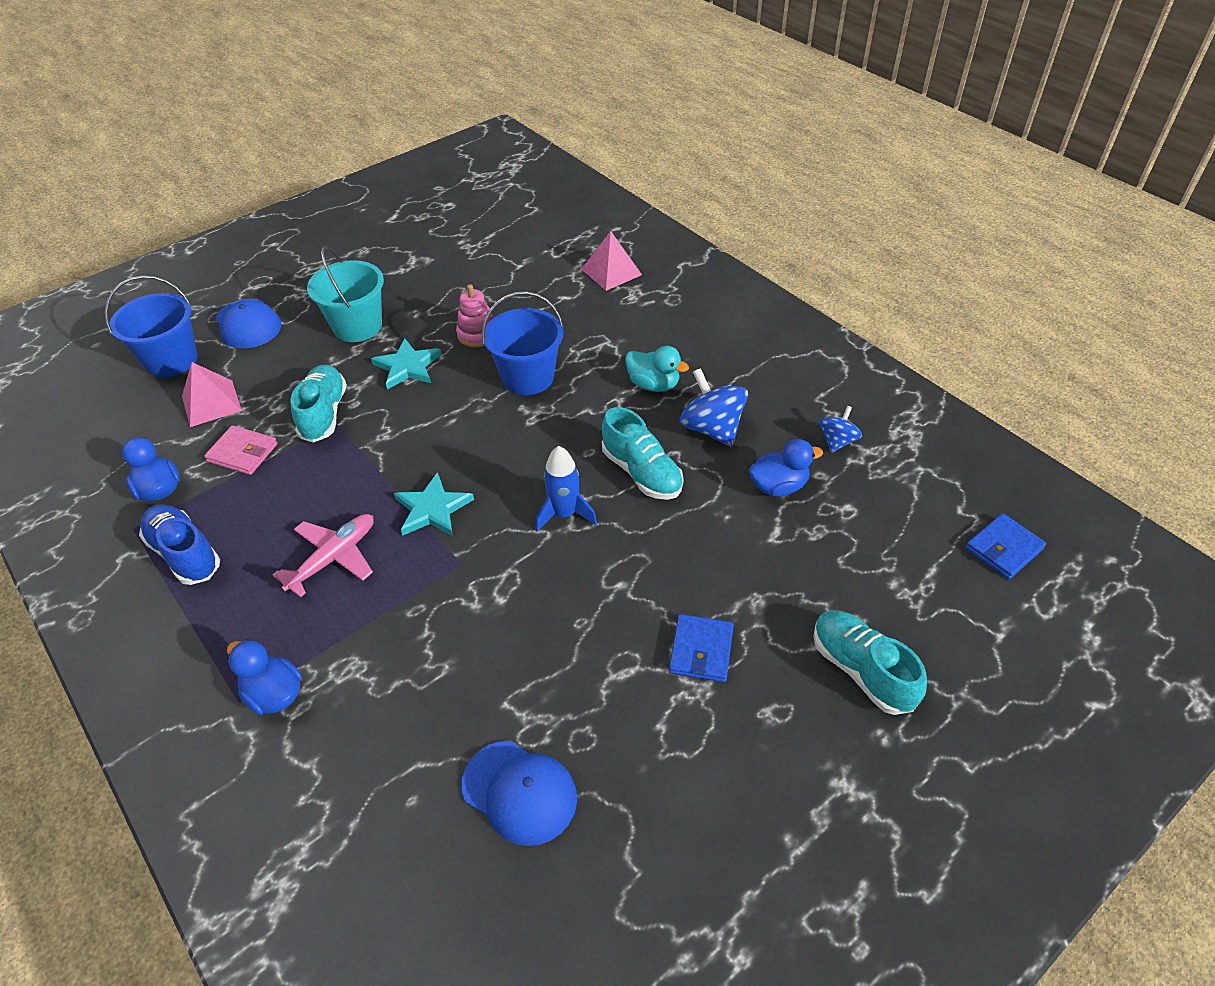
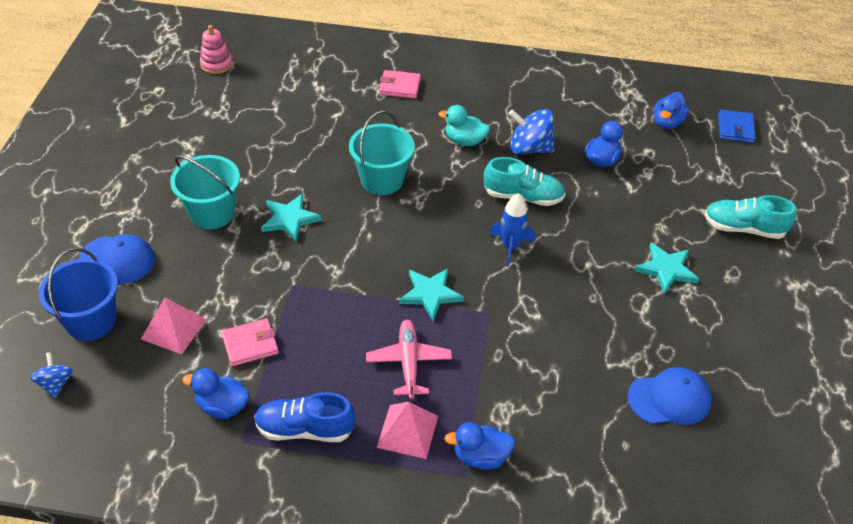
camera: 45 degrees left, 0 degrees up
(324, 414) = (273, 284): turquoise shoe -> none
(477, 334) = (309, 171): pink stacking toy -> pink stacking toy (216, 64)
(528, 377) = (382, 180): blue bucket -> turquoise bucket
(611, 272) = (346, 81): pink pyramid -> pink pyramid (407, 431)
(653, 384) = (465, 141): turquoise duck -> turquoise duck turned 150 degrees counterclockwise
(656, 301) = (399, 86): none -> pink wallet
(701, 650) = (666, 269): blue wallet -> turquoise star
(837, 441) = (601, 117): blue spinning top -> blue spinning top (56, 383)
(915, 491) = (667, 122): none -> blue duck

